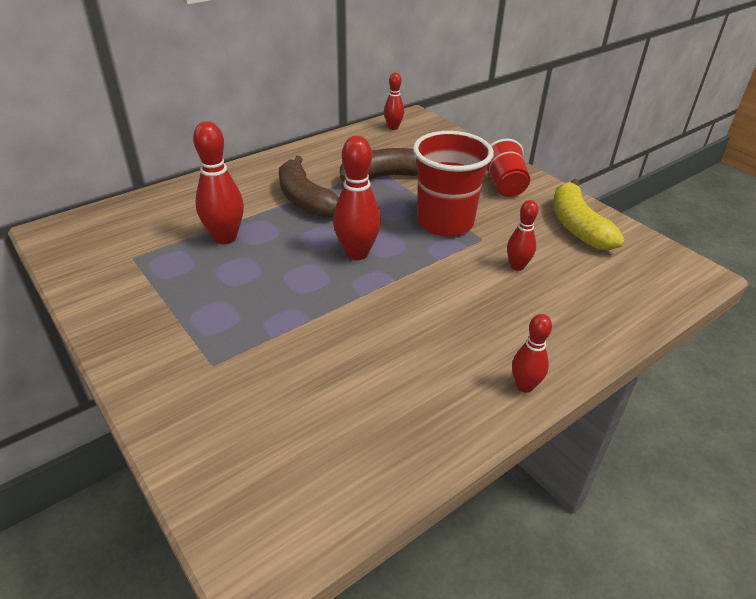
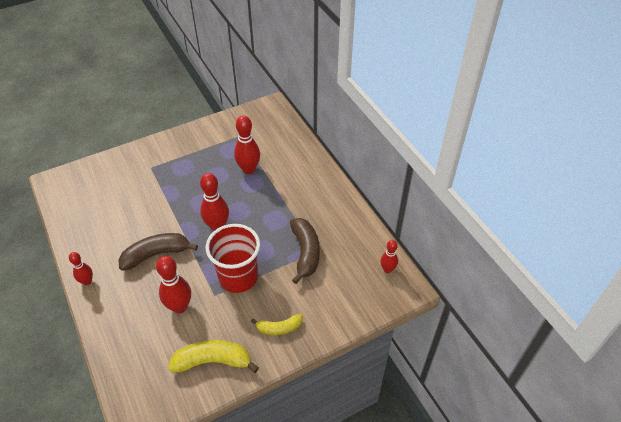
camera: 100 degrees right, 10 degrees up
(305, 199) = (282, 206): brown banana -> brown banana (156, 254)
(504, 186) = (279, 328): red cup -> yellow banana
(517, 266) = (179, 306): red bowling pin -> red bowling pin, size x1.68

